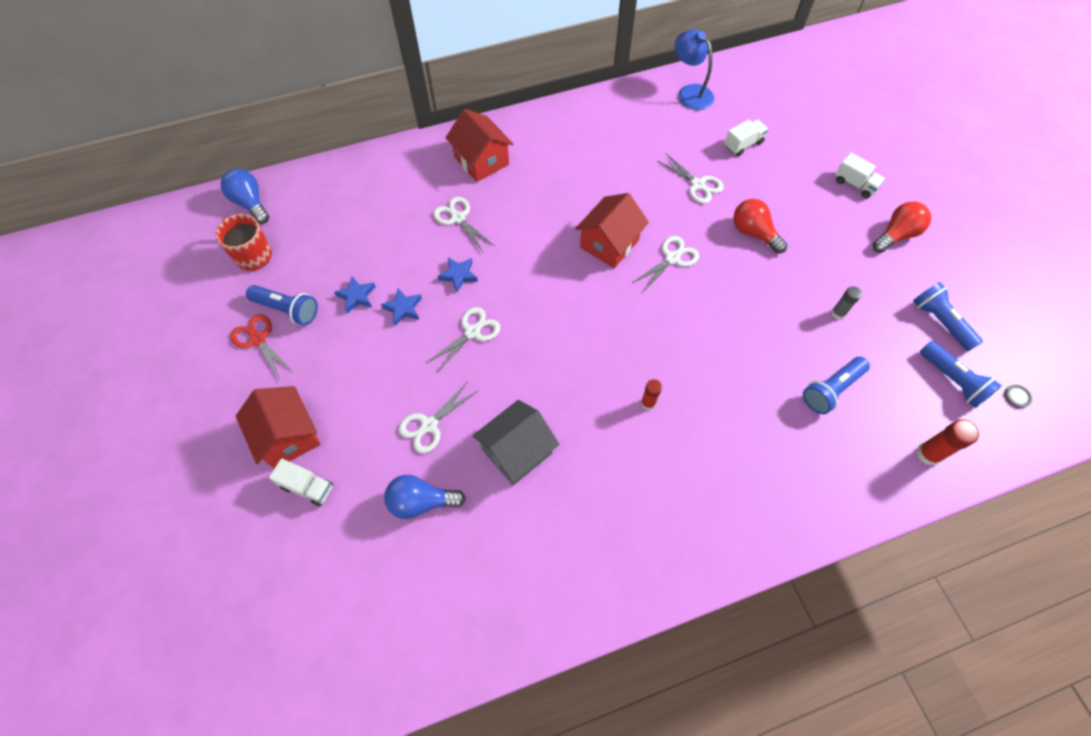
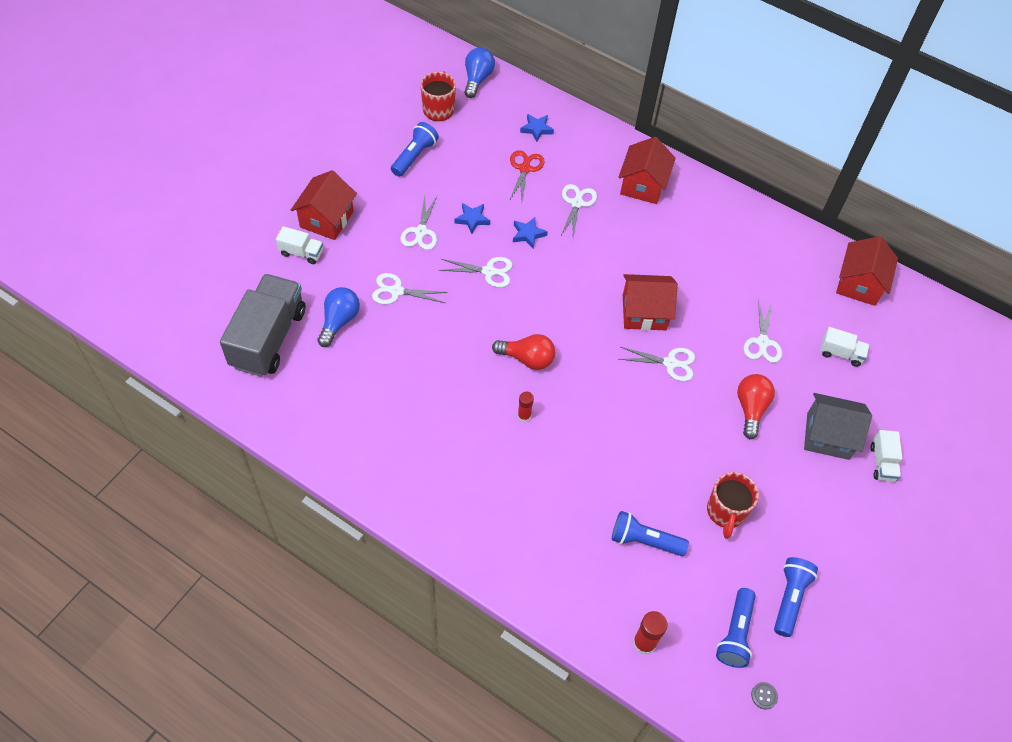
camera: 50 degrees right, 5 degrees down
(258, 339) = (379, 156): red scissors -> red scissors (524, 169)
(287, 310) = (414, 156): blue flashlight -> blue flashlight turned 135 degrees counterclockwise
(307, 487) = (301, 253): white truck -> white truck turned 60 degrees counterclockwise
(357, 296) = (458, 187): blue star -> blue star (536, 129)
(379, 360) = (421, 232): none -> white scissors
(385, 588) = (268, 338): none -> grey truck
(421, 502) = (339, 321): blue light bulb -> blue light bulb turned 60 degrees clockwise
(517, 451) = (418, 354): grey house -> grey house (828, 436)
(690, 92) = (859, 284): blue lamp -> red house
(838, 313) = (726, 512): grey glue stick -> red mug
(896, 235) = (855, 522): red light bulb -> red light bulb (527, 359)

